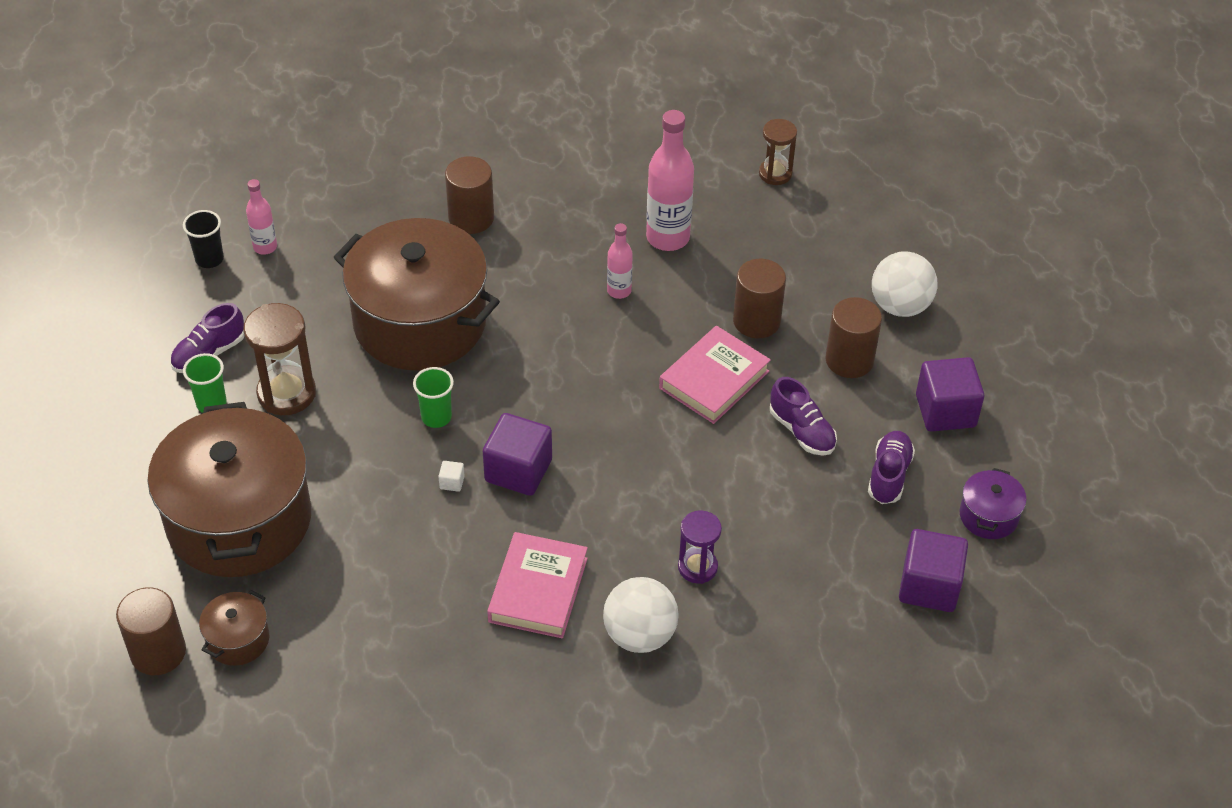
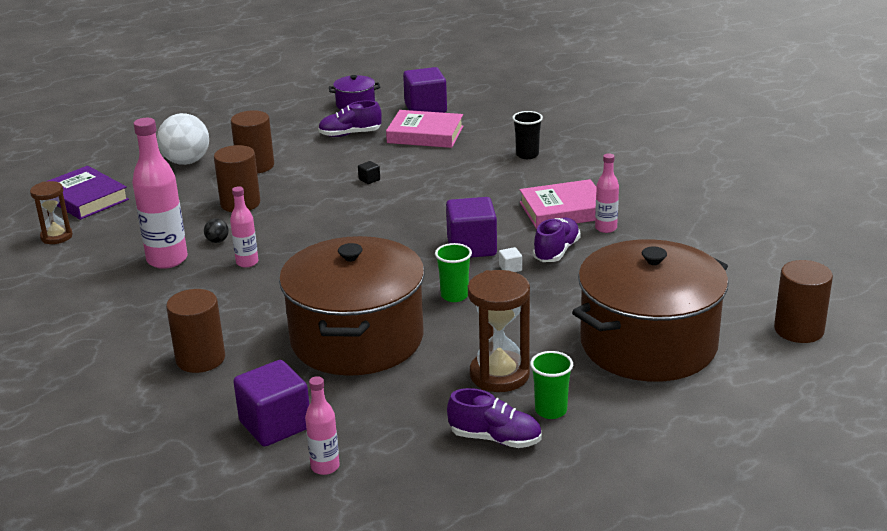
camera: 115 degrees left, 20 degrees down
(209, 259) = (370, 497): black cup -> black cup (527, 155)
(238, 640) = (744, 302): brown pot -> none
(469, 607) = (606, 228): none -> pink bottle
(639, 635) = (557, 172): white ball -> none
(681, 282) = (217, 241): none -> black ball
(697, 567) = (485, 169): purple hourglass -> none
(714, 380) = (314, 203): pink book -> pink book (425, 134)
(742, 447) = (369, 180): none -> black cube
(802, 431) = (336, 165): purple shoe -> purple shoe (556, 251)
(854, 208) = (85, 198): none -> purple book
(945, 411) = (278, 130): purple cube -> purple cube (275, 425)

